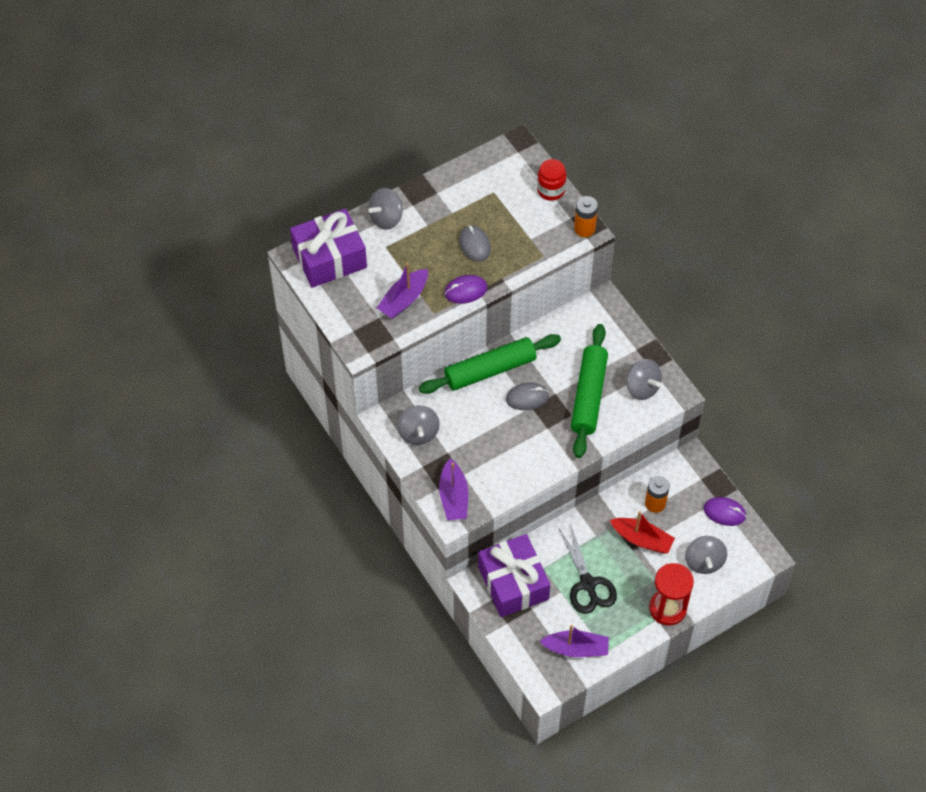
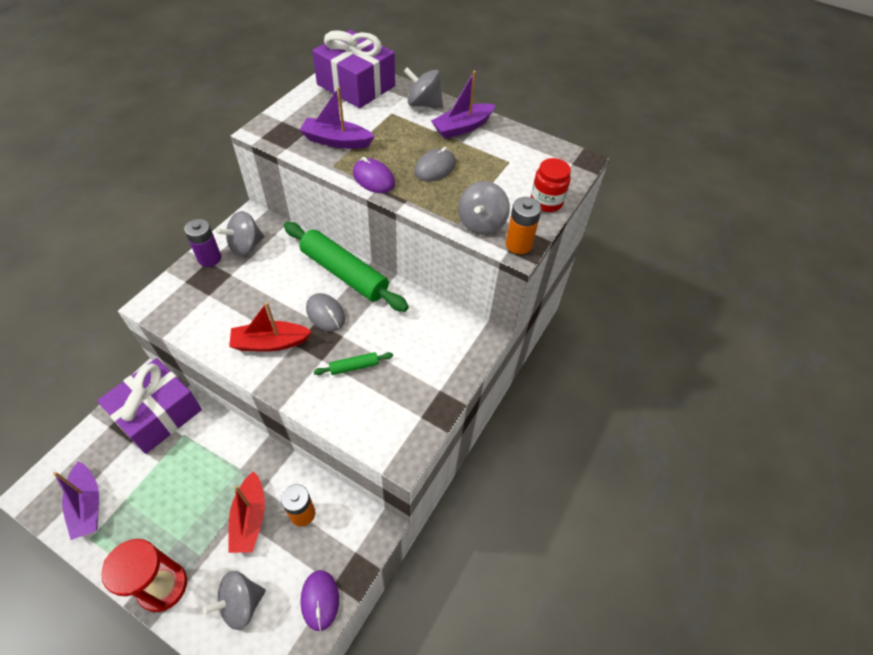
camera: 60 degrees right, 5 degrees down
(419, 464) = (209, 258): none -> purple battery
(453, 497) = (178, 297): purple boat -> purple boat (462, 127)
(537, 444) = (270, 343): none -> red boat
(587, 584) = (175, 484): black scissors -> none
(588, 395) = (354, 366): green rolling pin -> green rolling pin, size x0.43
(642, 387) = (391, 415): grey spinning top -> grey spinning top (481, 223)

